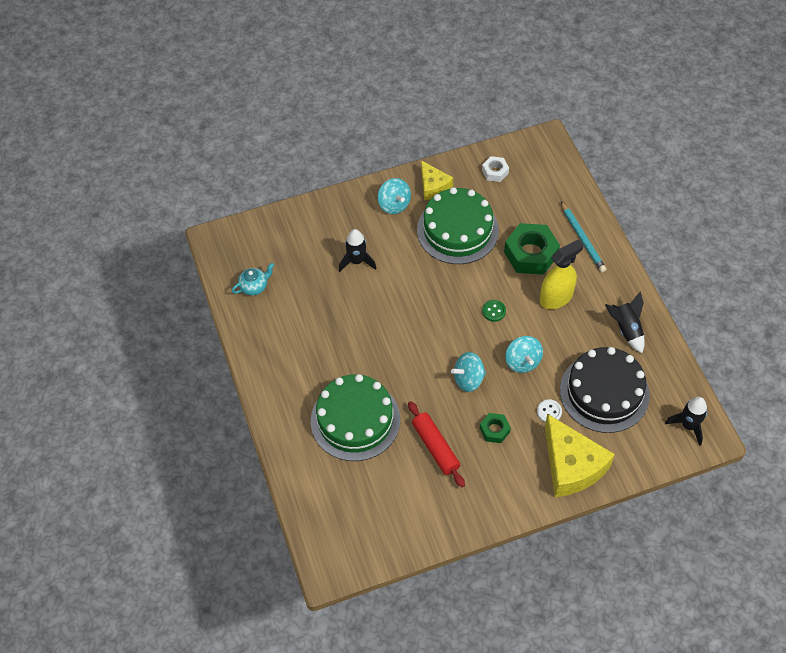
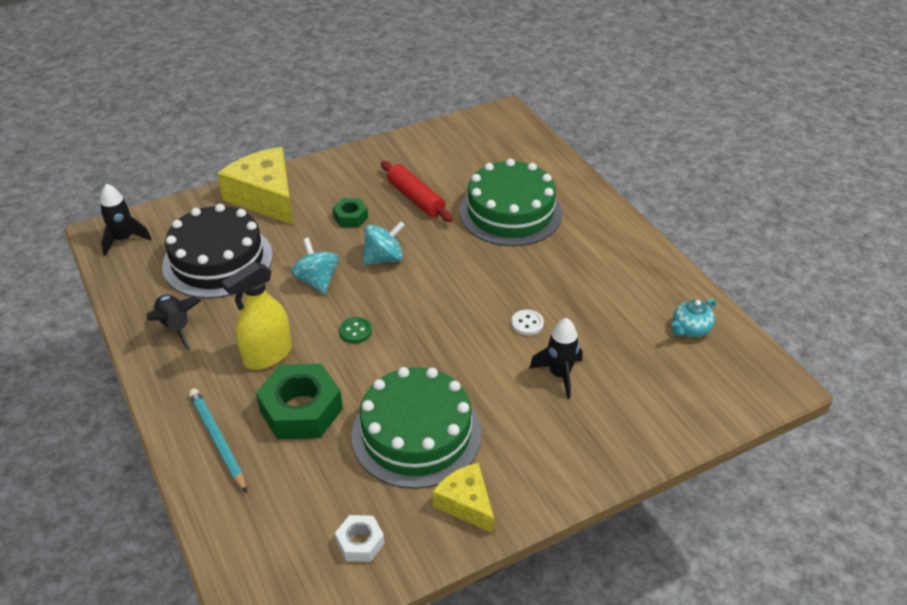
camera: 170 degrees right, 15 degrees down
(394, 204) = (525, 464): turquoise spinning top -> none
(549, 412) = (287, 237): white button -> white button (527, 324)

